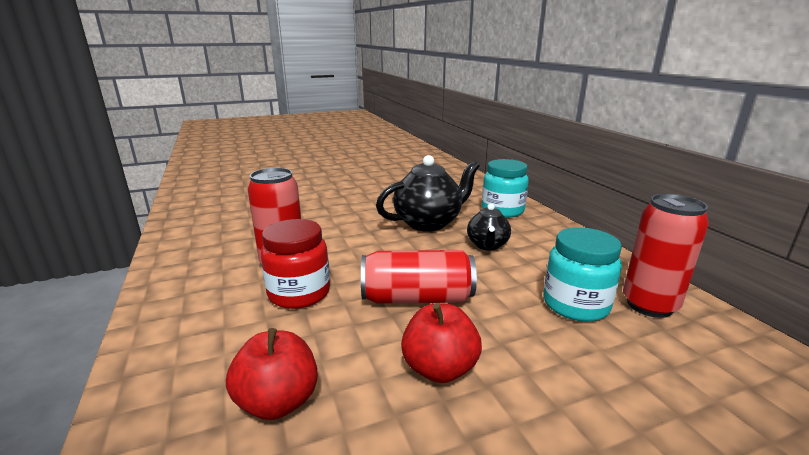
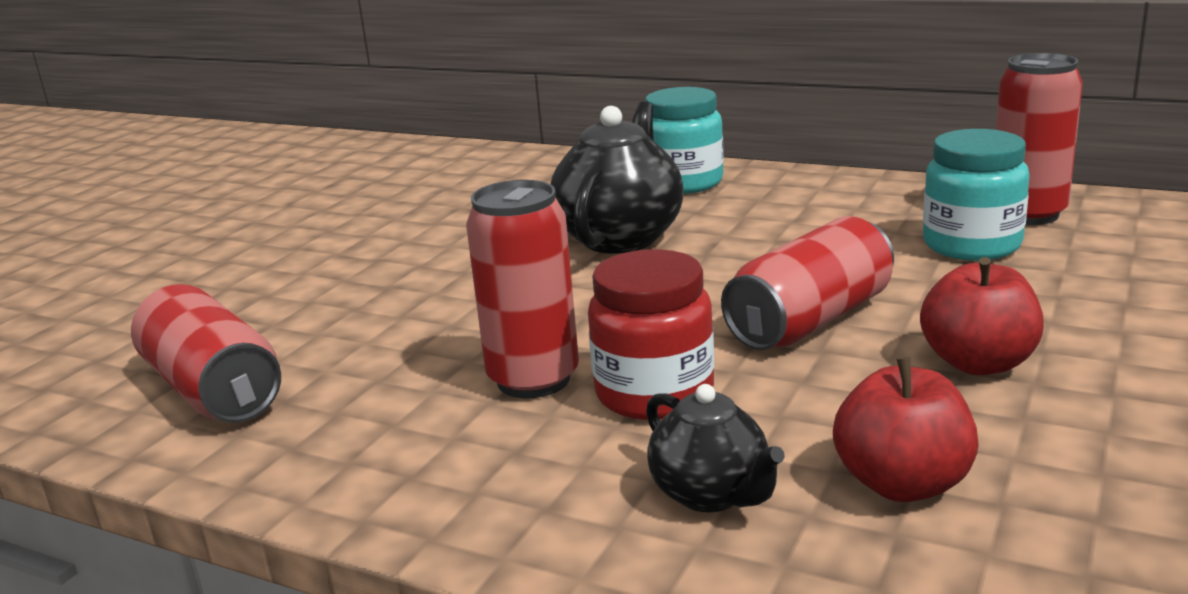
camera: 40 degrees left, 0 degrees up
(217, 218) = (214, 390): none -> red can
(487, 245) = (759, 230): black teapot -> black teapot (711, 494)

